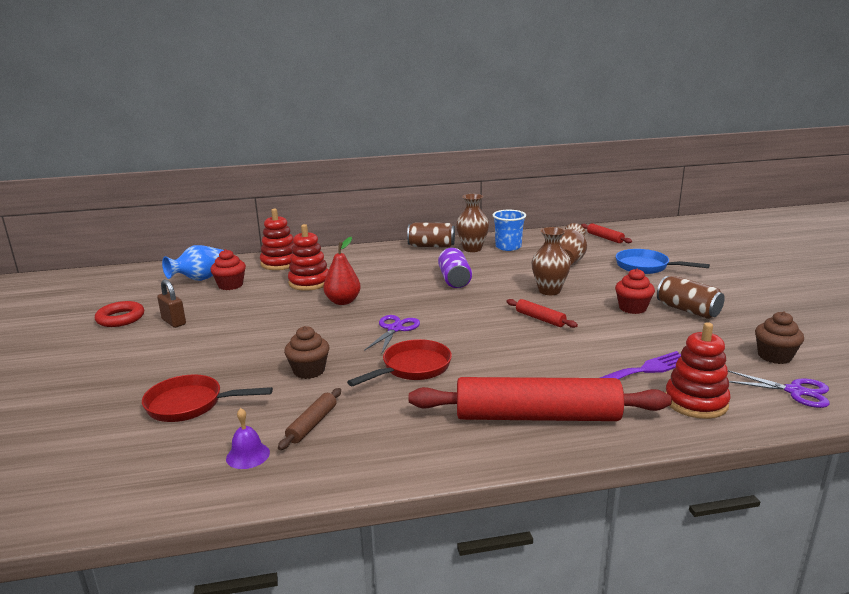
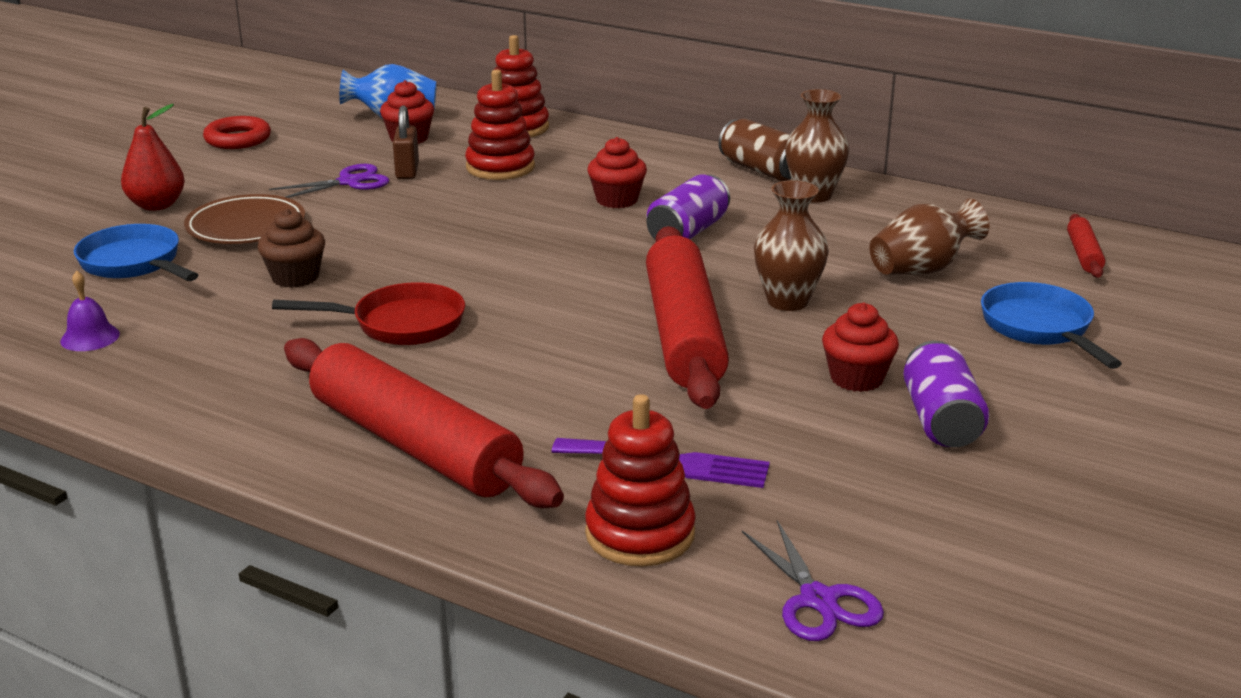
camera: 40 degrees right, 5 degrees up
(174, 322) = (276, 163): brown padlock -> brown padlock (407, 171)
(190, 405) = (134, 263): red pan -> blue pan
(224, 358) = (246, 226): none -> brown plate
(312, 424) = (192, 336): brown rolling pin -> none
(343, 301) = (489, 208): red pear -> red pear (157, 205)
(394, 329) = (477, 268): purple scissors -> purple scissors (349, 182)
(396, 277) = (617, 200): none -> red cupcake
(508, 247) = (876, 212): blue cup -> none
(540, 319) = (684, 334): red rolling pin -> red rolling pin, size x2.33
(688, 310) = (941, 420): brown can -> purple can
(774, 356) = (913, 545): brown cupcake -> none

